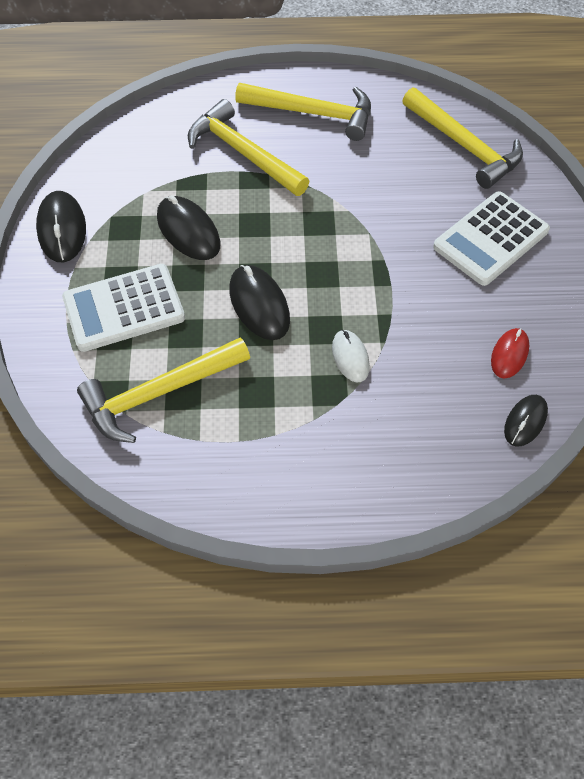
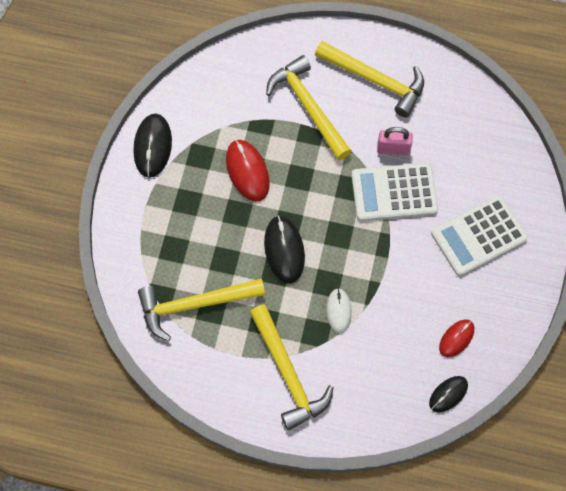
camera: 15 degrees right, 10 degrees up
(124, 308) = (184, 228): white calculator -> white calculator (394, 192)
(188, 231) = (247, 171): black mouse -> red mouse
(357, 173) = (393, 149): none -> pink padlock
(464, 146) = (489, 142): yellow hammer -> yellow hammer (288, 373)

